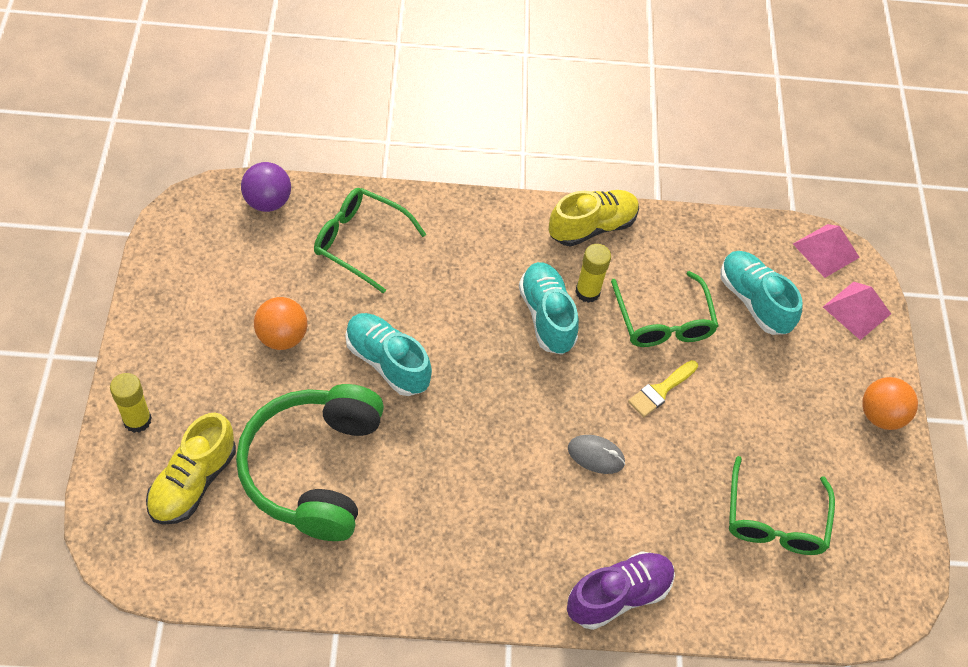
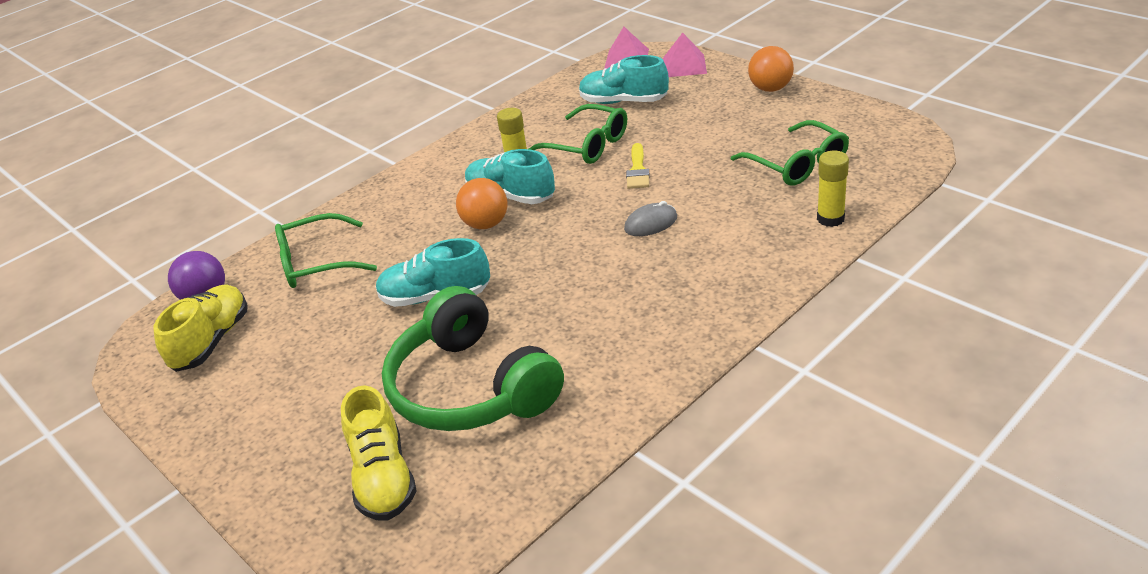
camera: 35 degrees left, 20 degrees down
(137, 420) = (274, 488): yellow glue stick -> yellow glue stick (830, 219)
(282, 337) = (330, 348): orange ball -> orange ball (486, 224)
(592, 227) = (472, 144): yellow shoe -> yellow shoe (211, 341)
(618, 595) = (777, 265): purple shoe -> none

